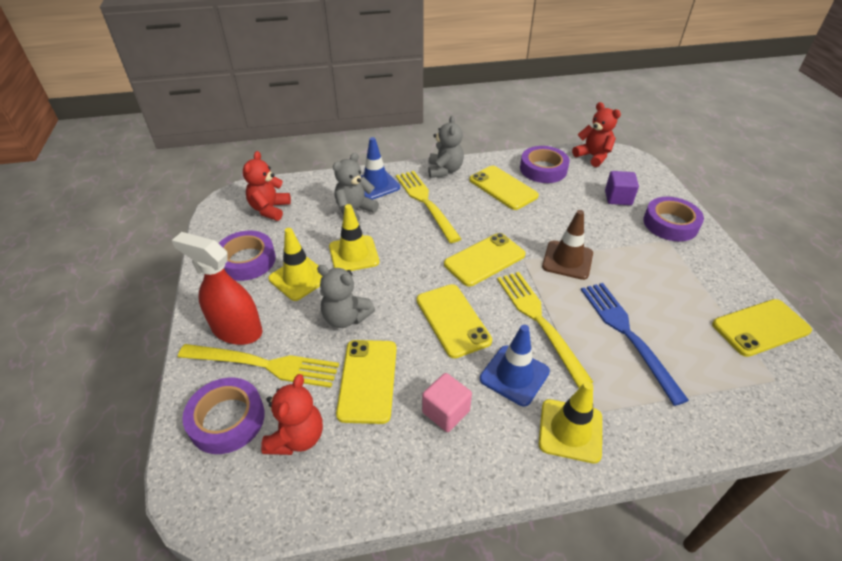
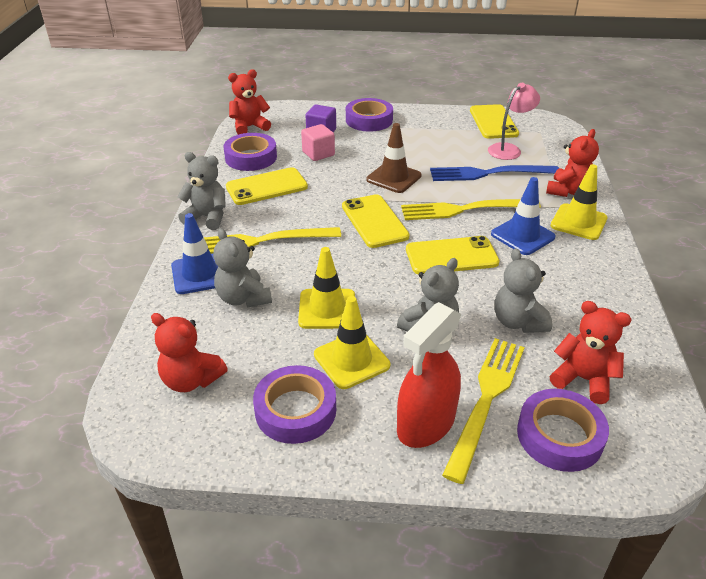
camera: 75 degrees left, 5 degrees down
(368, 380) = (518, 322): yellow phone -> grey teddy bear
(446, 412) = (558, 280): pink cube -> pink cube (318, 153)
(638, 418) = (568, 191): none -> red teddy bear
(700, 349) = (509, 149): none -> pink lamp

